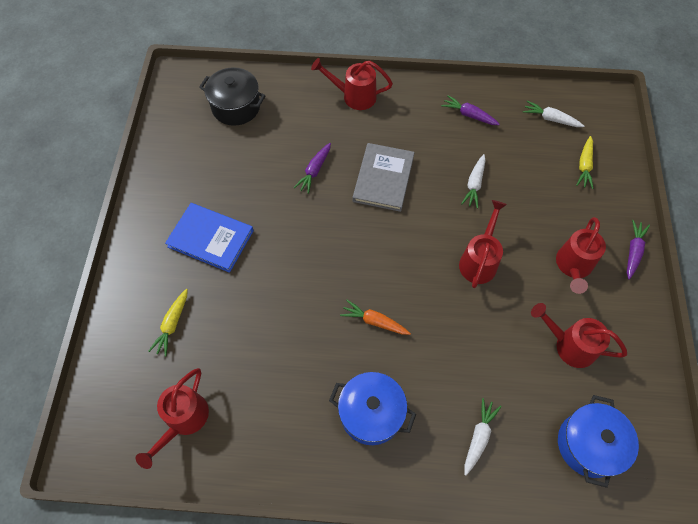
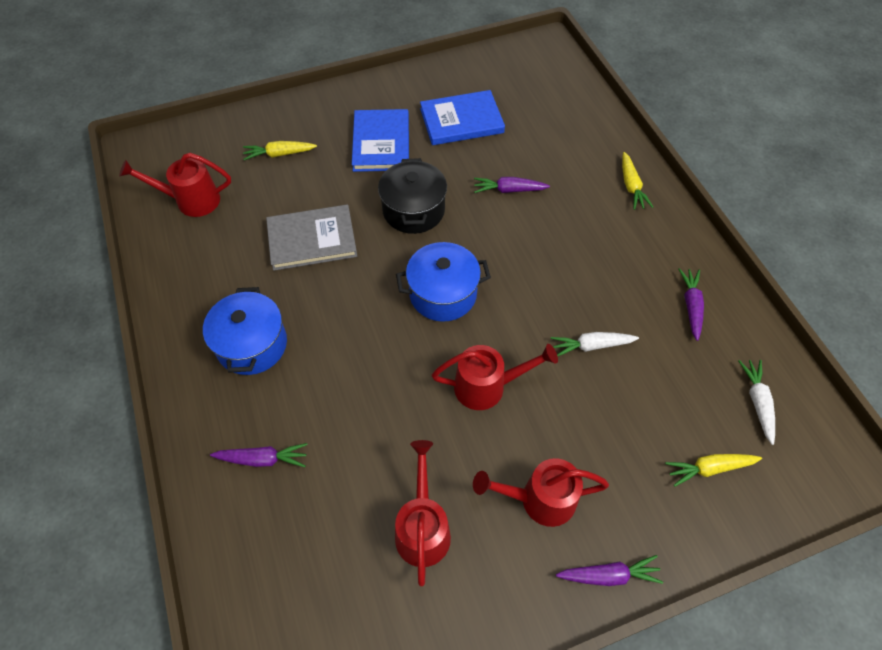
camera: 65 degrees right, 5 degrees down
(223, 171) = (461, 121): none -> blue book
(236, 107) = (543, 99): black pot -> black pot (413, 210)
(354, 96) = (631, 186): red watering can -> yellow carrot
(374, 321) = (357, 310): orange carrot -> none
(383, 179) = (539, 253): grey book -> grey book (312, 240)
(478, 437) = (262, 459): white carrot -> purple carrot
(588, 444) = (297, 590): blue pot -> blue pot (443, 294)

